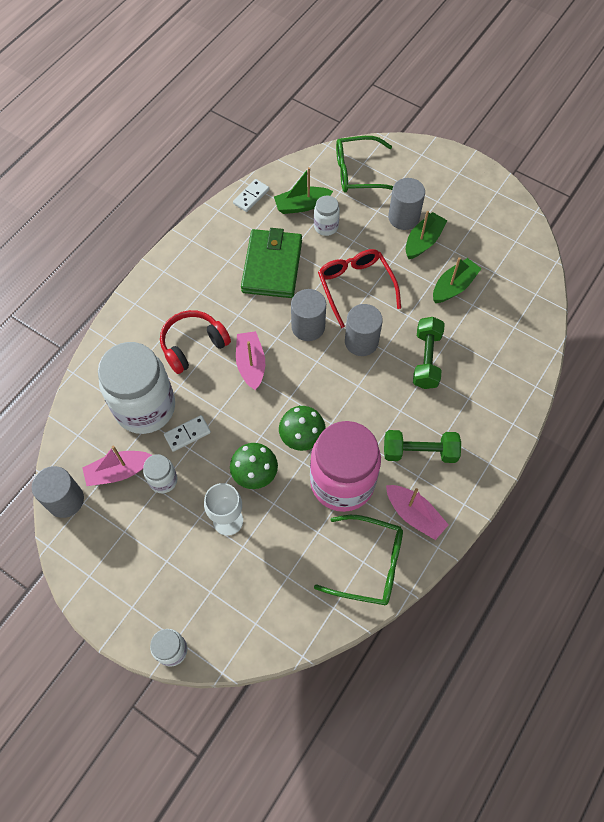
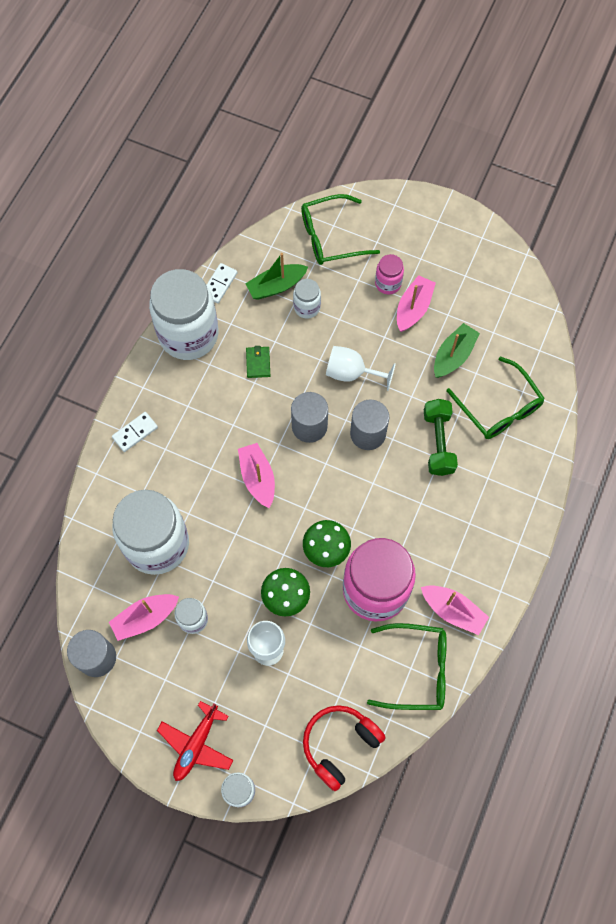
camera: 10 degrees left, 5 degrees up
(140, 597) = (196, 744): none -> red plane
(187, 434) = (207, 565): white domino -> white domino (135, 432)
(193, 345) = (192, 467): red headphones -> red headphones (339, 744)
(214, 234) = (188, 335): none -> white jar
(272, 266) = (258, 363): green wallet -> green wallet, size x0.41
(356, 287) = (351, 373): red glasses -> white goblet
(403, 217) = (388, 283): grey cylinder -> pink jar
(419, 452) = (447, 544): green dumbbell -> none
(423, 241) = (413, 308): green boat -> pink boat
(489, 337) = (498, 407): none -> green glasses

